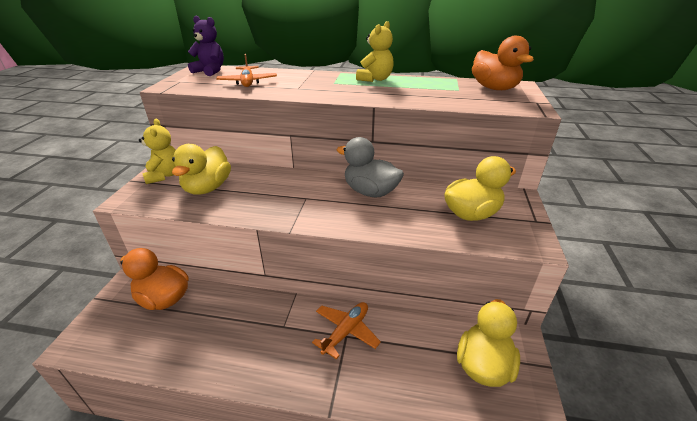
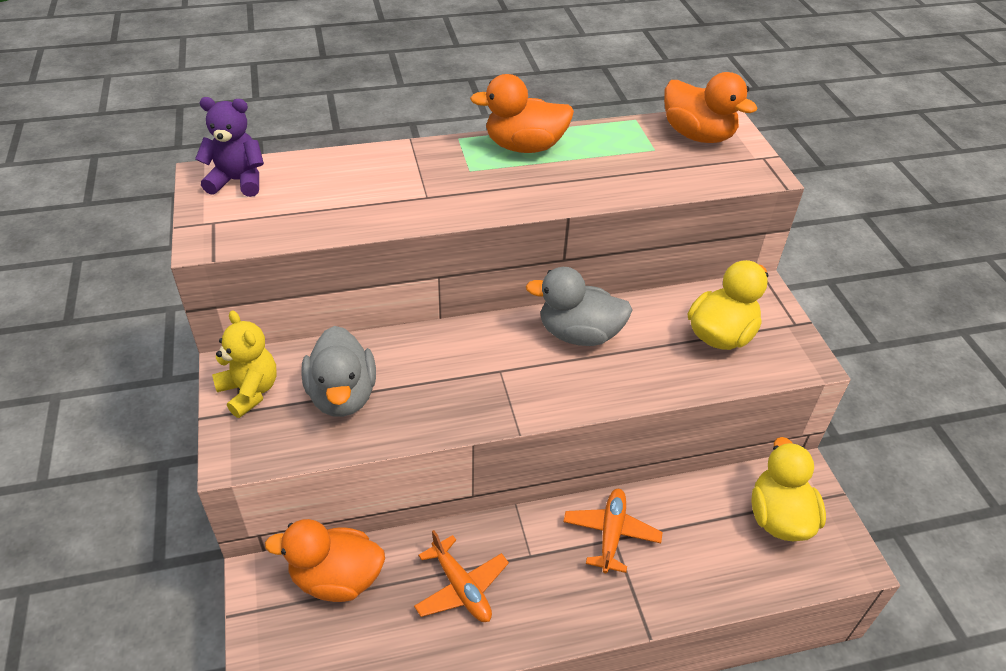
camera: 25 degrees left, 10 degrees up
(207, 188) = (342, 395): yellow duck -> grey duck
(247, 82) = (333, 199): orange plane -> orange plane (461, 587)
(375, 79) = (524, 147): yellow teddy bear -> orange duck

